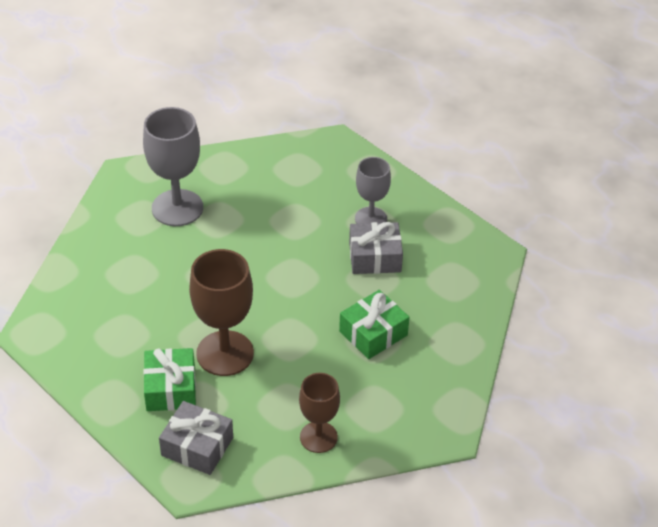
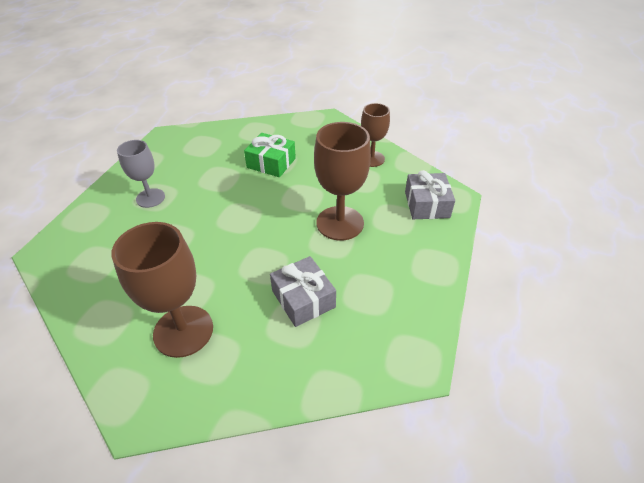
camera: 115 degrees left, 0 degrees up
(171, 388) = (394, 238): green gift -> none
(177, 208) = (183, 331): grey goblet -> brown goblet
(375, 257) = (195, 183): grey gift -> grey gift (303, 299)

